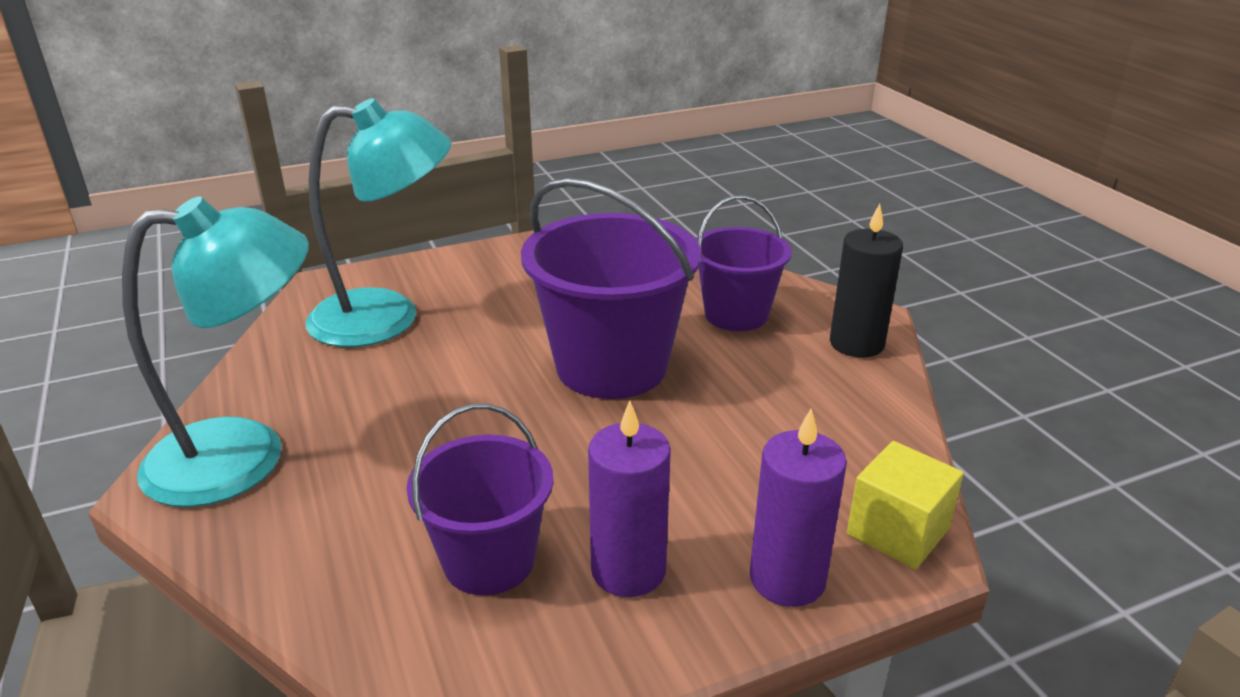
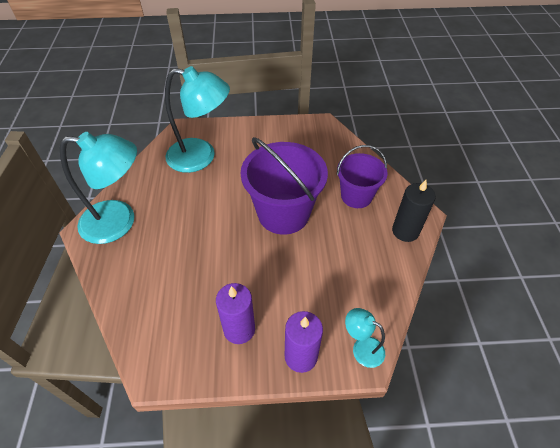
camera: 20 degrees right, 20 degrees up
(489, 560) = (188, 306): purple bucket -> none
(897, 531) = (362, 348): yellow cube -> turquoise lamp

